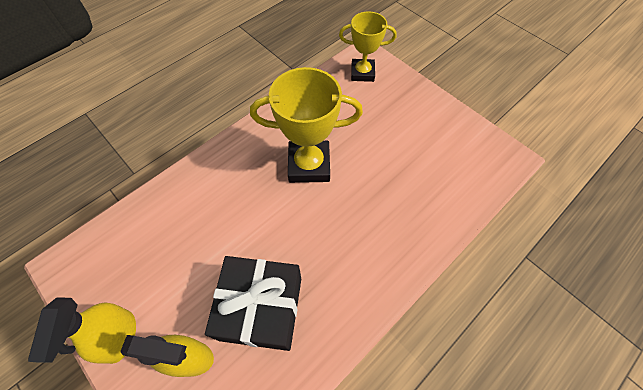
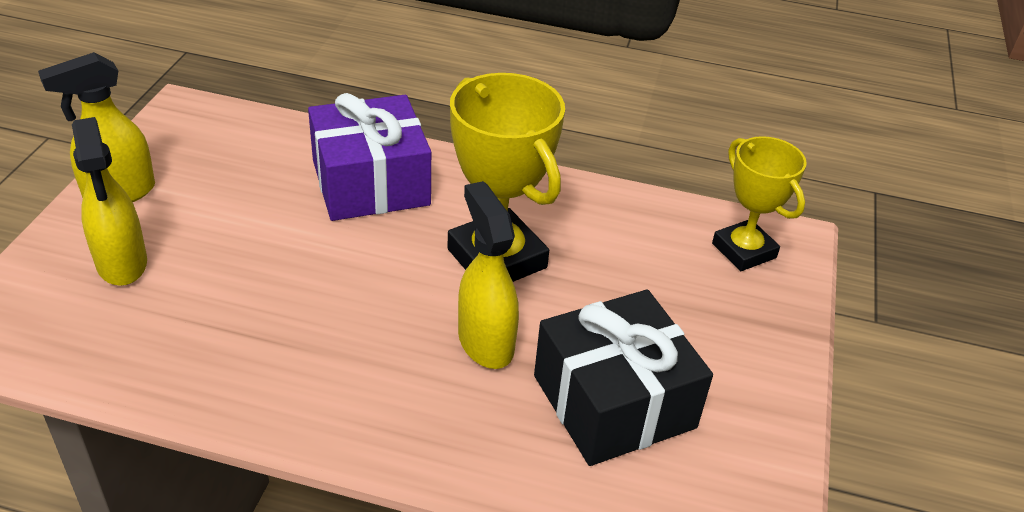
camera: 55 degrees right, 20 degrees down
(213, 193) = (370, 183): none -> purple gift
(261, 308) = (226, 302): black gift -> black gift (614, 401)
(361, 198) = (485, 342): none -> yellow spray bottle

